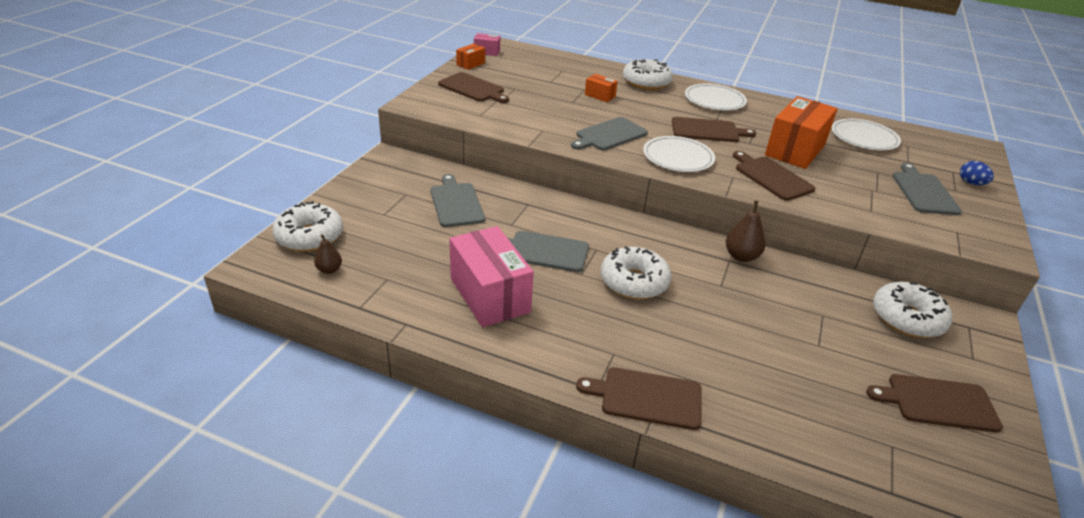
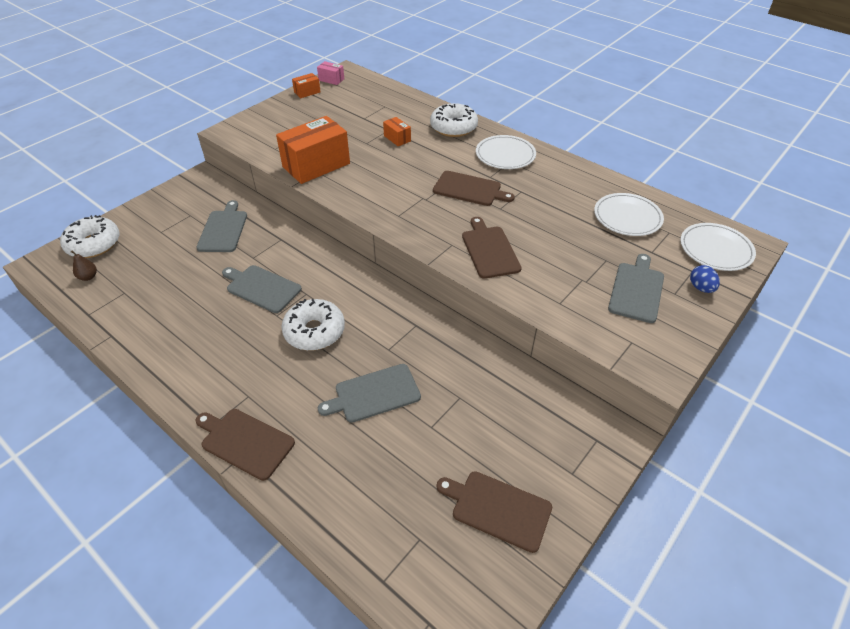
camera: 20 degrees right, 10 degrees up
(473, 88) = (289, 119): brown cutting board -> none
(489, 295) = (189, 322): pink box -> none
(609, 135) = (372, 183): grey cutting board -> grey cutting board (374, 394)
(678, 157) = (416, 216): white plate -> white plate (715, 249)
(741, 256) = (430, 323): brown pear -> none
(795, 150) = (540, 222): orange box -> orange box (316, 165)
(907, 318) = (539, 418): white donut -> none

